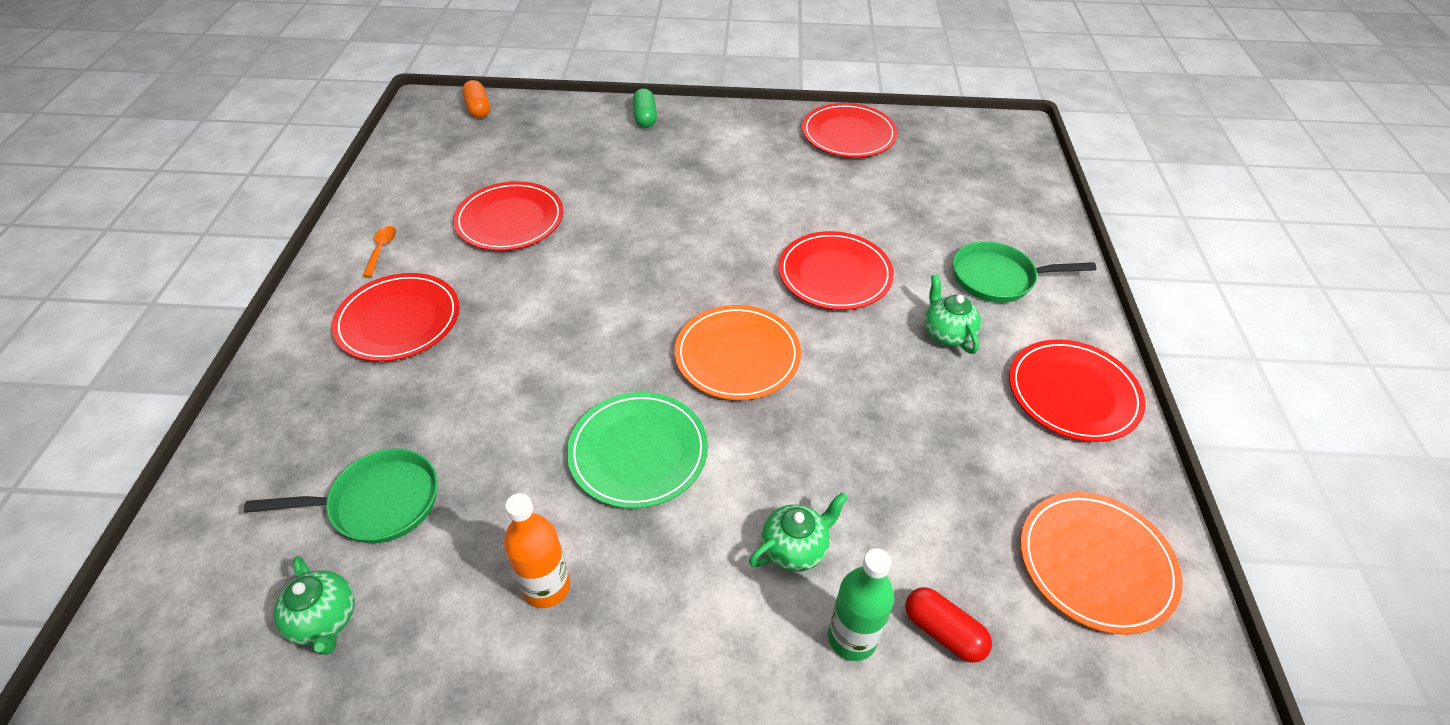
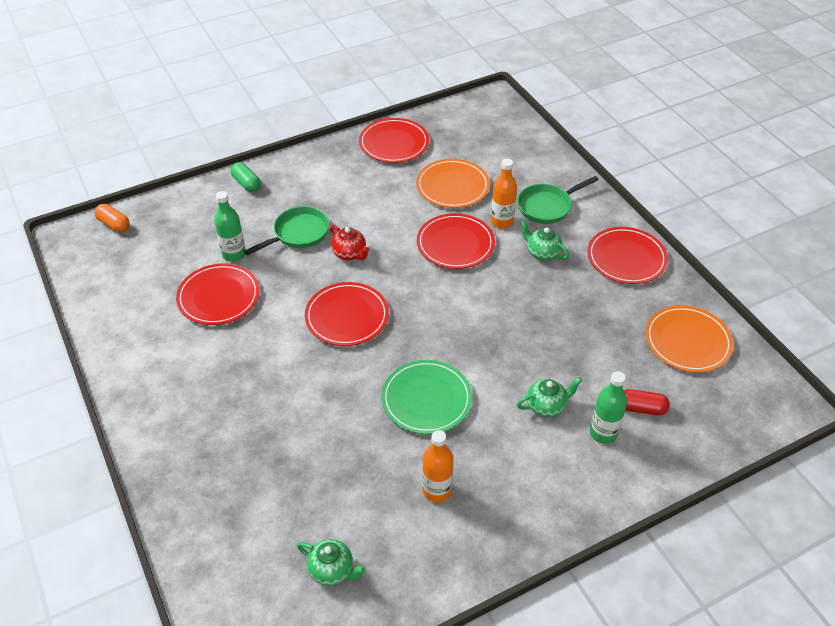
camera: 30 degrees left, 0 degrees up
(378, 503) = (302, 500): green pan -> green pan (298, 233)
(381, 250) = (146, 356): orange spoon -> none
(399, 321) = (207, 395): red plate -> red plate (347, 316)
(566, 183) = (234, 254): none -> green bottle
(694, 233) = (350, 254): none -> red teapot
(737, 356) = (437, 319): orange plate -> orange plate (452, 186)
(795, 548) = (546, 406): green teapot -> green teapot turned 45 degrees clockwise
(918, 272) = (501, 222): none -> orange bottle

